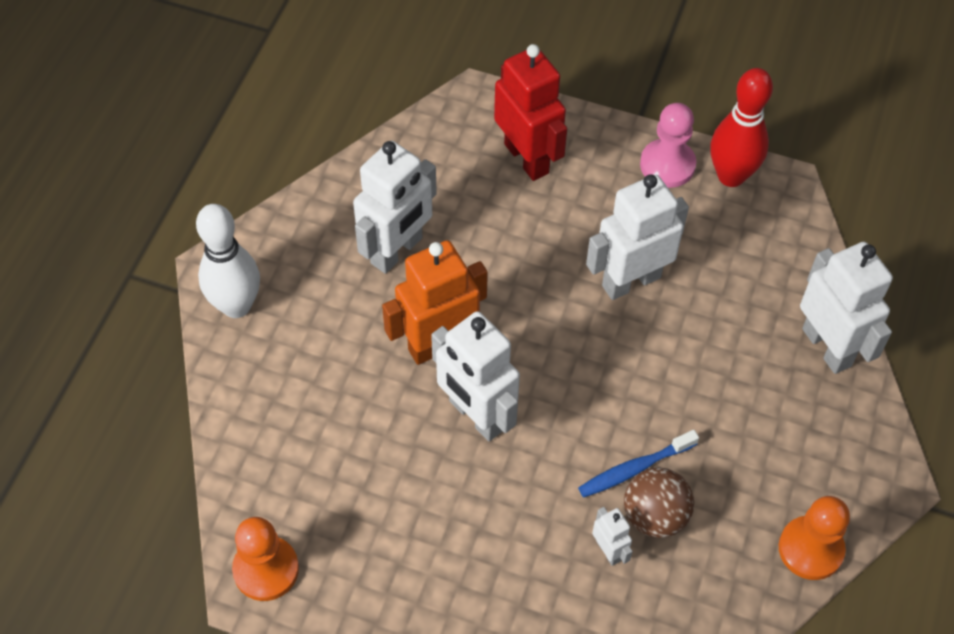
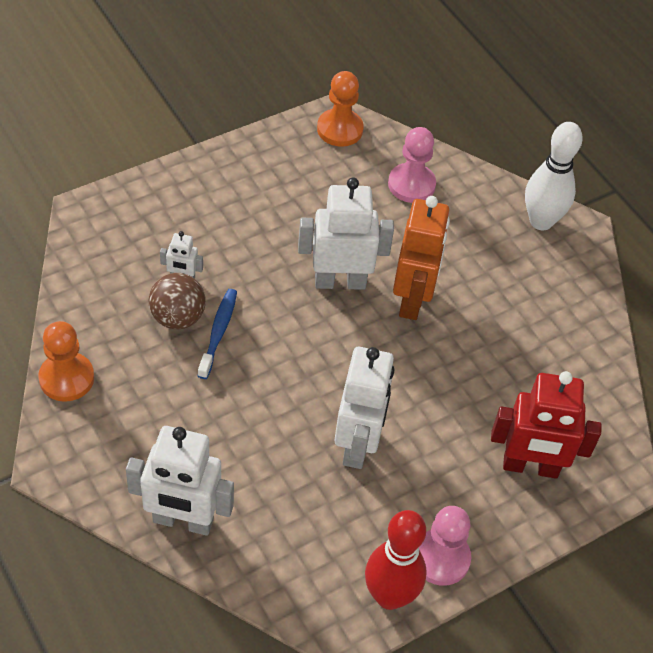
camera: 125 degrees right, 5 degrees down
(288, 444) = (411, 185): none -> pink pawn
(397, 251) = (511, 329): white robot -> none

